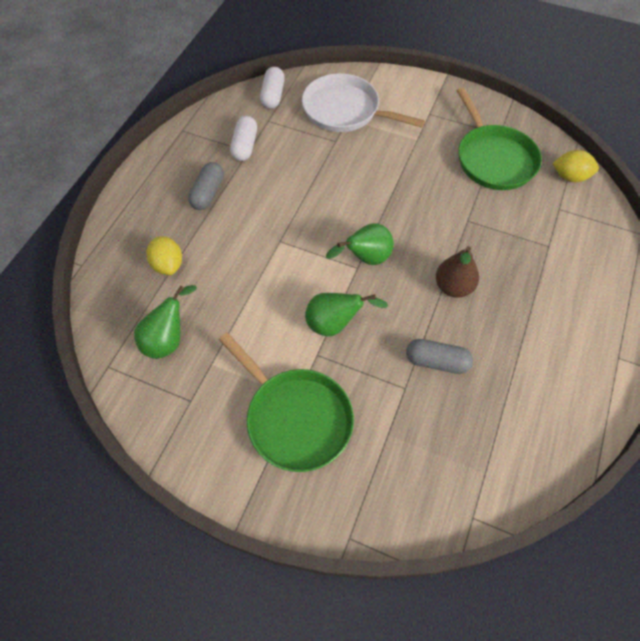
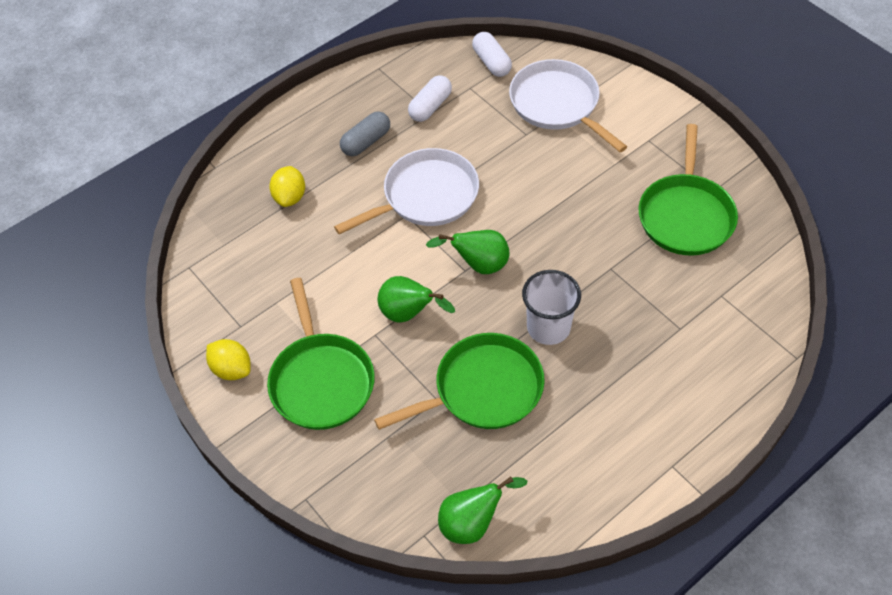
camera: 30 degrees right, 5 degrees down
(168, 339) = (252, 265): green pear -> green pear (472, 523)
(273, 96) = (491, 62): white capsule -> white capsule turned 60 degrees counterclockwise
(287, 219) = (426, 196): none -> white pan
(436, 361) = (483, 389): grey capsule -> green pan
(453, 287) = (548, 327): brown pear -> white cup
(570, 177) = (760, 267): yellow lemon -> yellow lemon (232, 369)

